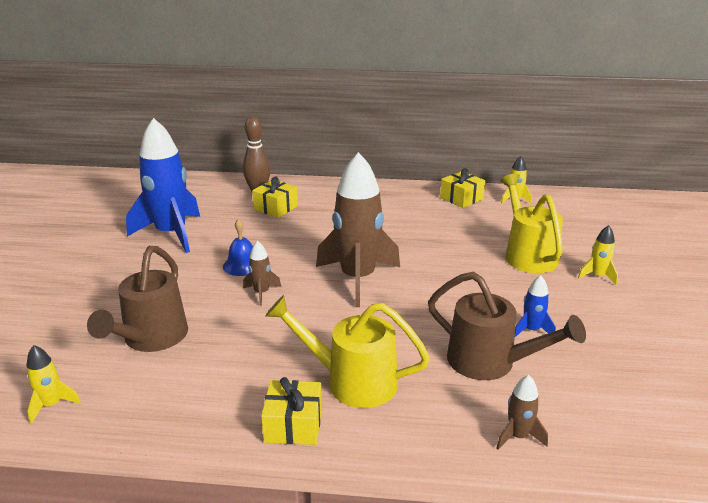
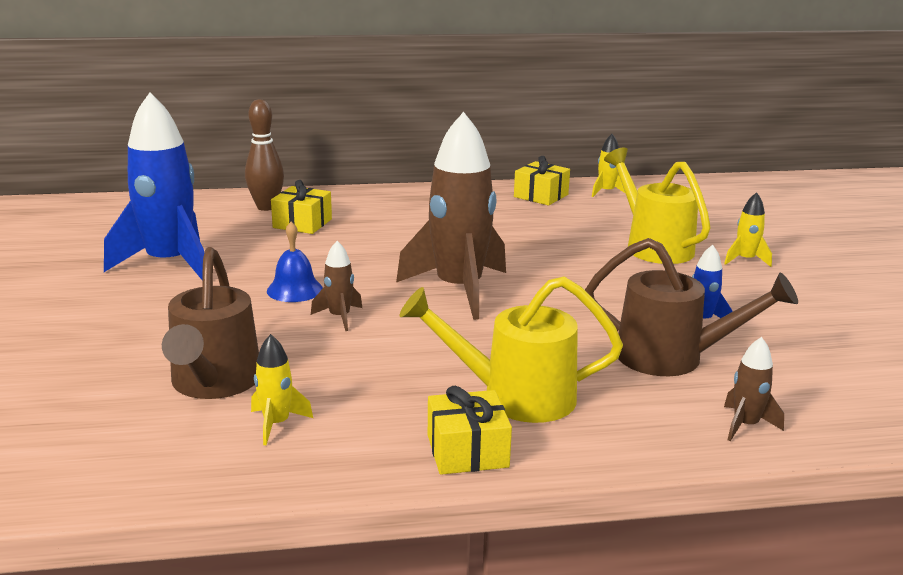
camera: 15 degrees left, 5 degrees down
(51, 405) = (111, 475): yellow rocket -> yellow rocket (276, 424)

